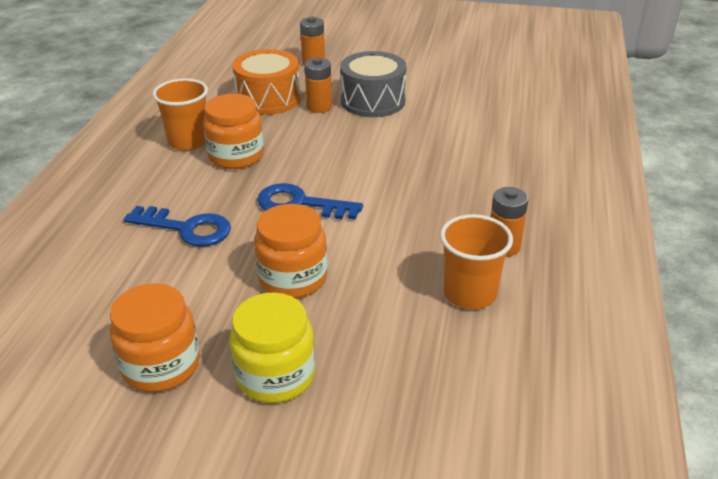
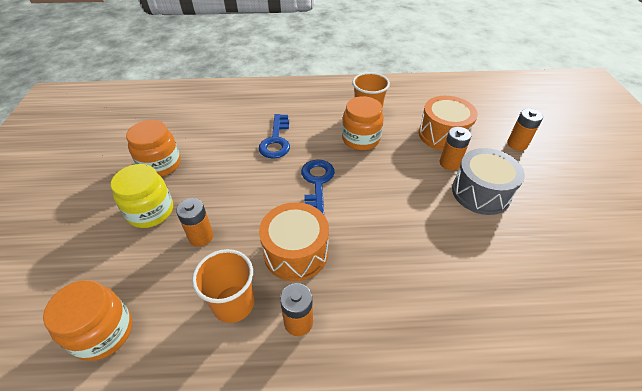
camera: 75 degrees right, 10 degrees up
(293, 278) = (237, 198): orange jar -> orange jar (103, 332)
(352, 318) = (201, 236): none -> orange battery
(409, 236) = (296, 252): none -> orange drum

